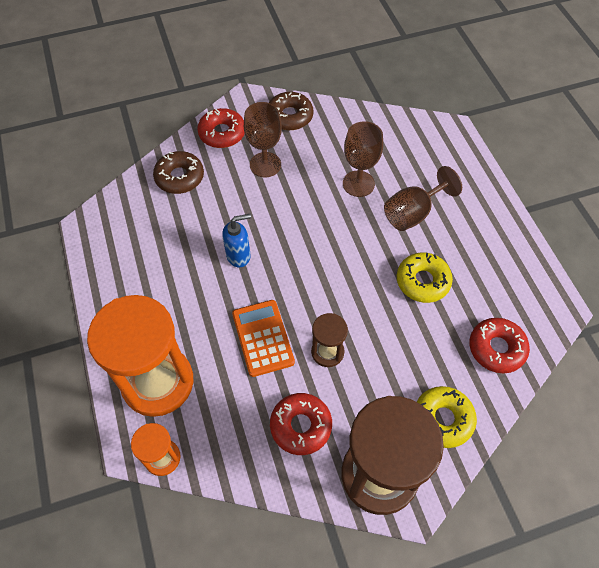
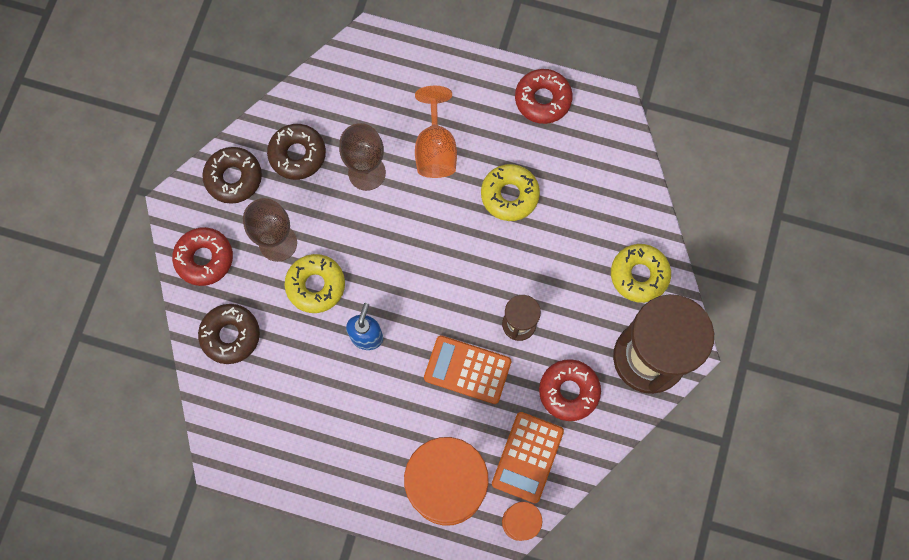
camera: 55 degrees left, 15 degrees up
(222, 429) = (527, 457): none -> orange calculator
(252, 203) = (316, 285): none -> yellow donut
(336, 139) = (297, 154): none -> brown donut
(413, 213) = (435, 149): brown goblet -> orange goblet
(496, 348) = (611, 185): red donut -> red donut (542, 99)

